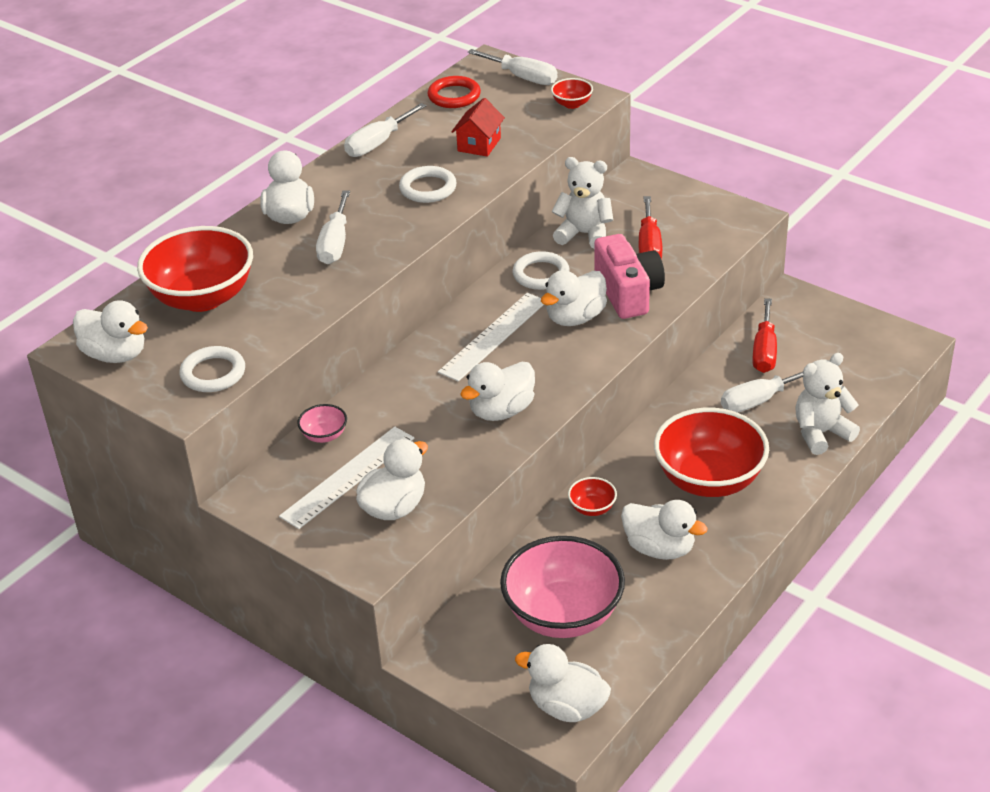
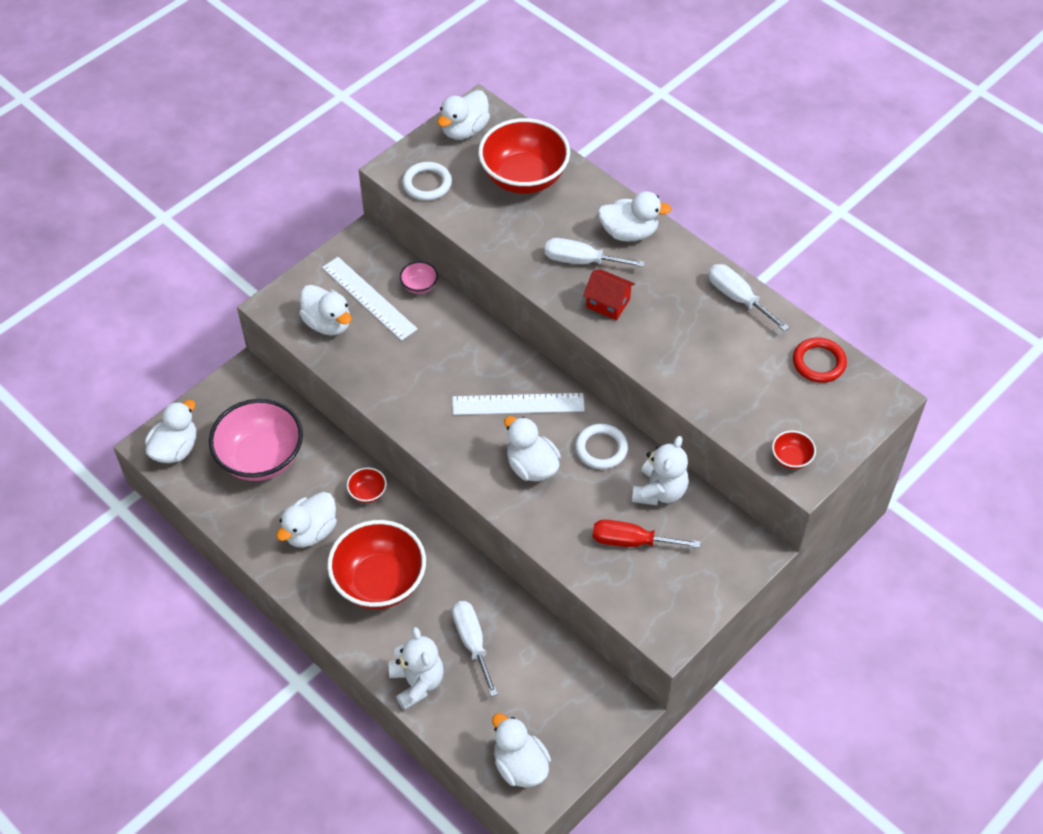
camera: 95 degrees right, 15 degrees up
(428, 188) = (655, 329): white ring -> none
(479, 144) = (724, 374): red house -> red house (608, 303)
(493, 336) = (518, 404): white ruler -> white ruler turned 45 degrees counterclockwise
(501, 411) = (419, 399): white duck -> white duck (520, 765)
(522, 77) = (850, 423): white screwdriver -> none
(628, 293) = (560, 512): pink camera -> none
(764, 351) = (542, 663): red screwdriver -> none

